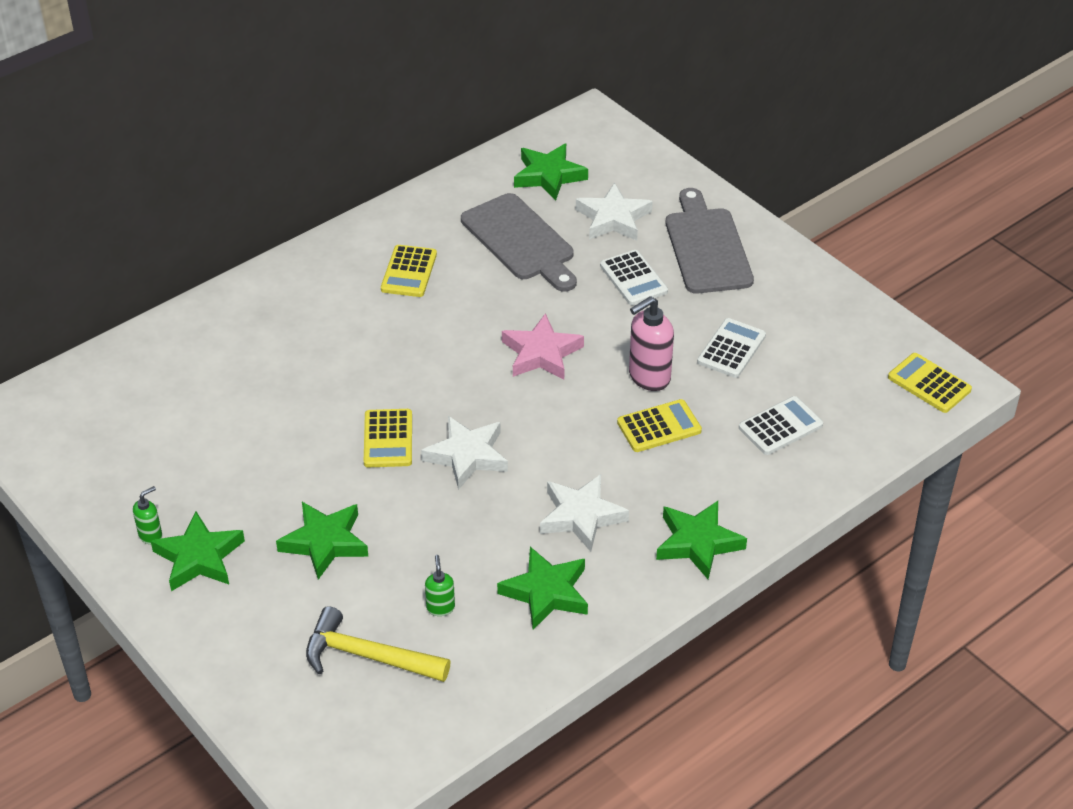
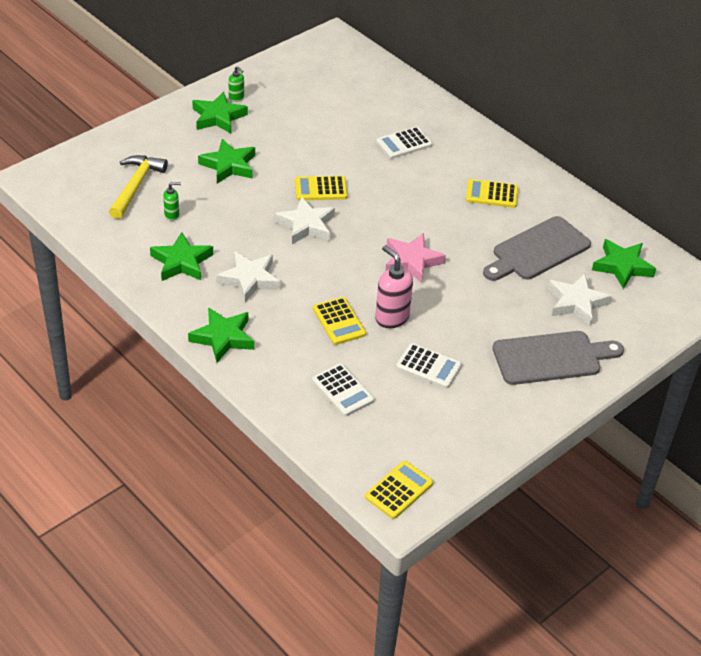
camera: 85 degrees right, 0 degrees up
(633, 278) = (504, 312): white calculator -> white calculator (404, 143)

